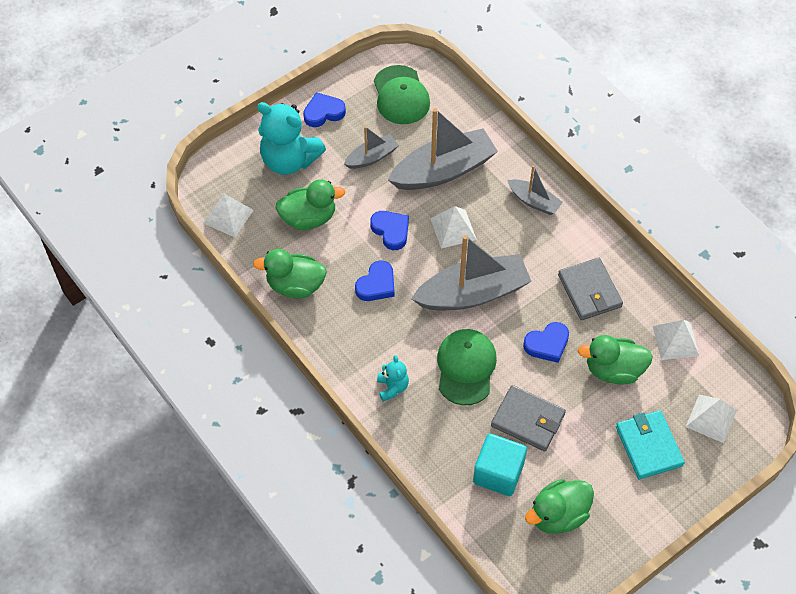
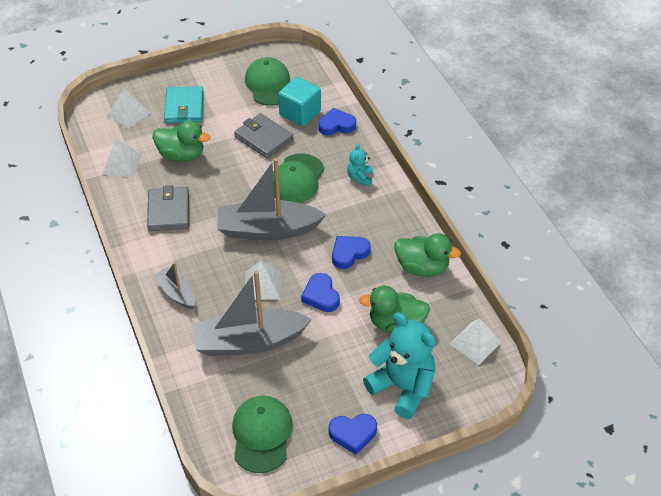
camera: 165 degrees left, 10 degrees down
(371, 157) = (316, 371): grey boat -> none
(547, 344) = (224, 181): blue heart -> blue heart (336, 125)
(558, 515) = (269, 84): green duck -> green cap

